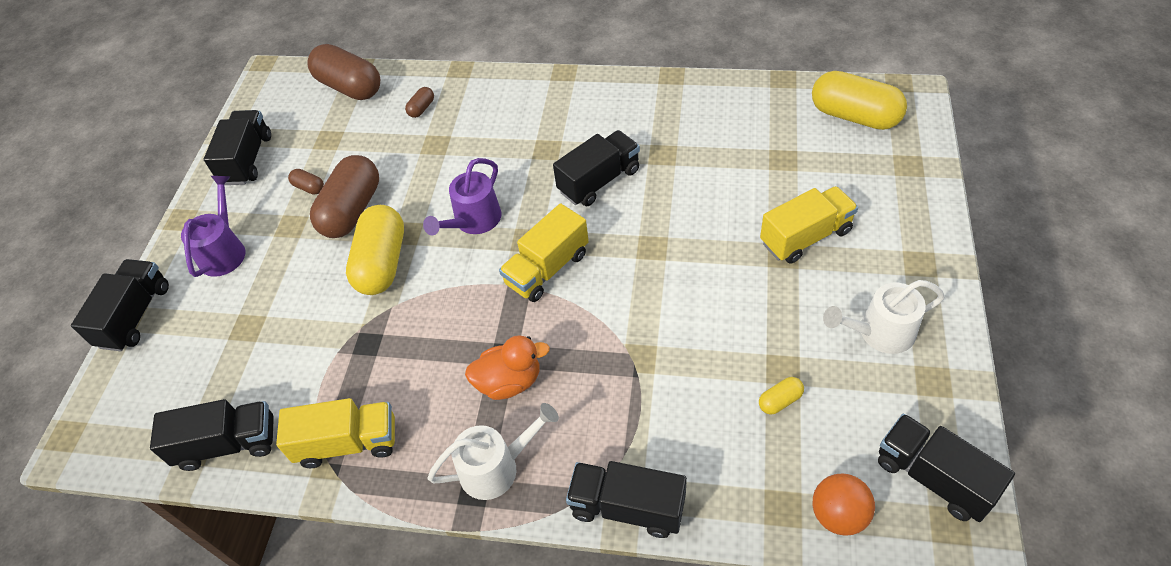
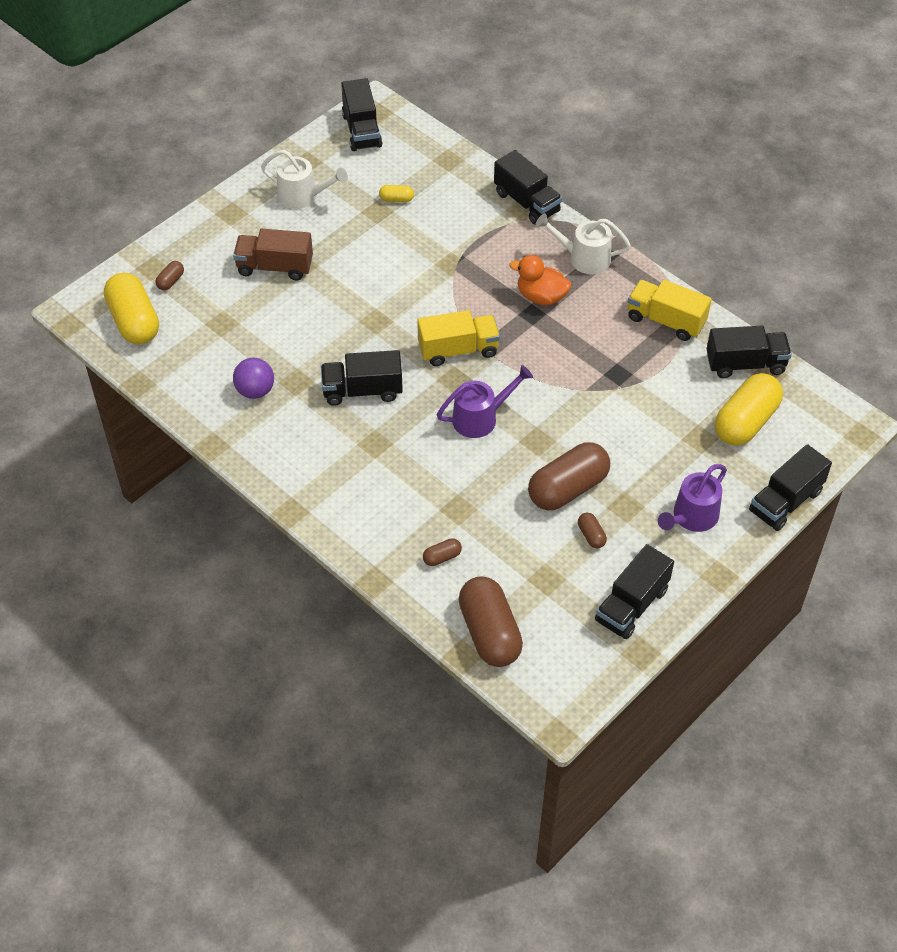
camera: 150 degrees left, 0 degrees up
(228, 444) = (745, 364): black truck -> black truck turned 150 degrees clockwise
(382, 263) = (571, 427): yellow capsule -> yellow capsule (745, 422)
(687, 128) = (255, 391): none -> purple ball
(805, 237) = (275, 267): yellow truck -> brown truck
(838, 514) = (424, 143): orange ball -> none
(875, 164) = (170, 281): none -> brown capsule

